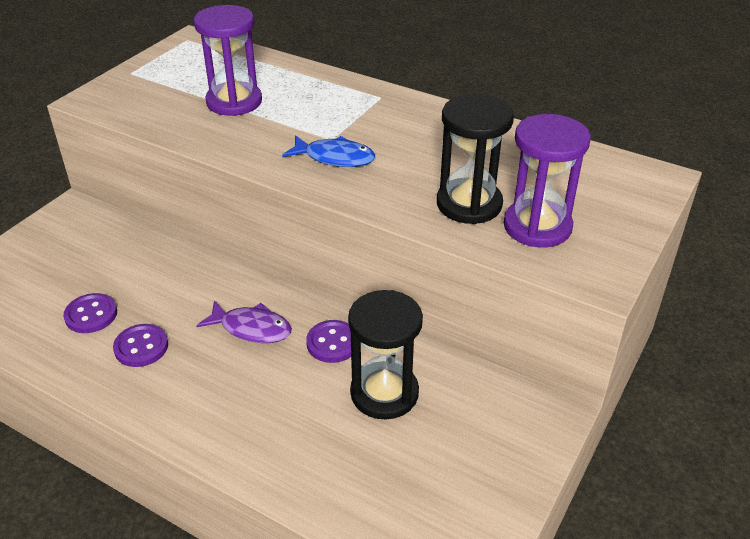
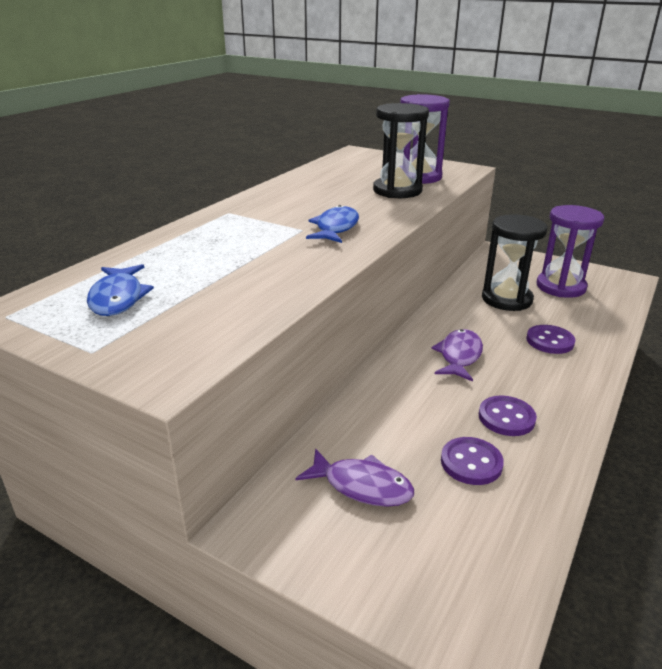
camera: 90 degrees left, 10 degrees down
(88, 255) = (362, 486): none -> purple fish
(202, 70) = (118, 298): none -> blue fish
(234, 102) = (214, 274): purple hourglass -> purple hourglass (560, 287)
(332, 343) = (464, 318): purple button -> purple button (550, 341)

